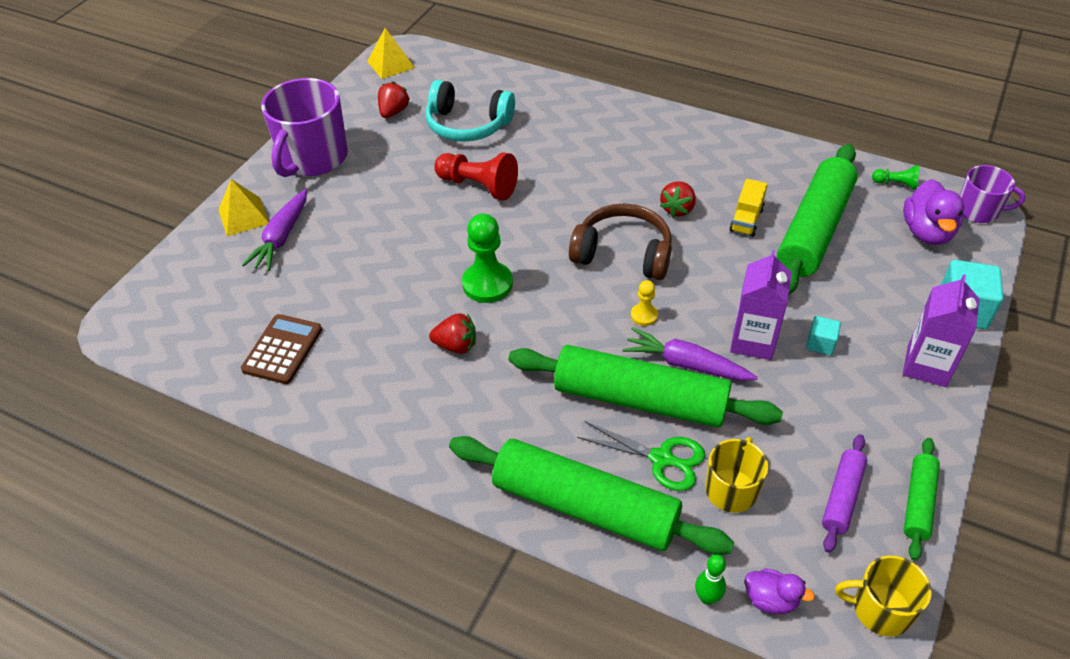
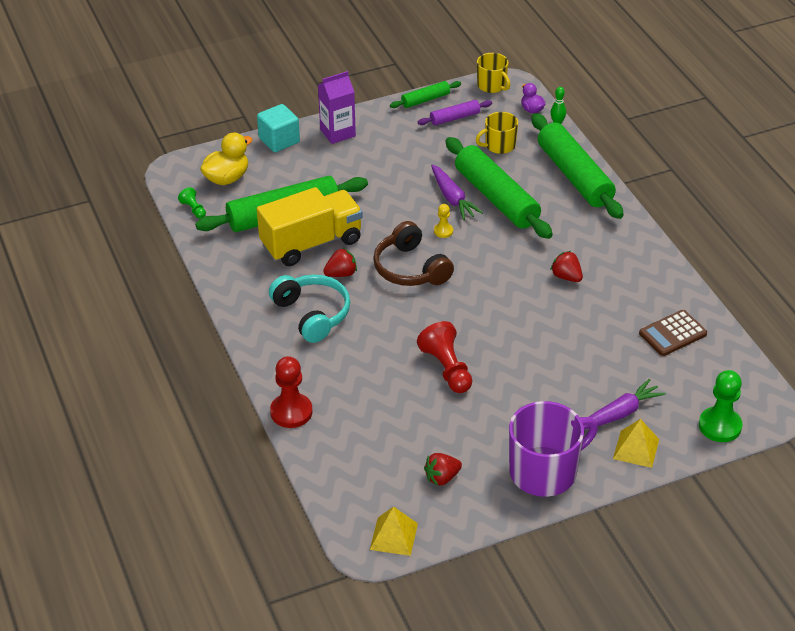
camera: 140 degrees left, 5 degrees down
(467, 125) = (398, 426): turquoise headphones -> turquoise headphones (312, 314)
(487, 284) = (512, 299): green pawn -> green pawn (720, 426)
(562, 90) = (291, 412): none -> red pawn
(661, 459) = (517, 172): green scissors -> none
(746, 220) = (311, 243): yellow truck -> yellow truck, size x2.27
(753, 341) = (403, 188): purple carton -> none
(820, 344) = (372, 168): turquoise cube -> none
(927, 232) = (227, 178): purple duck -> yellow duck
(978, 211) = (179, 171): purple mug -> none

